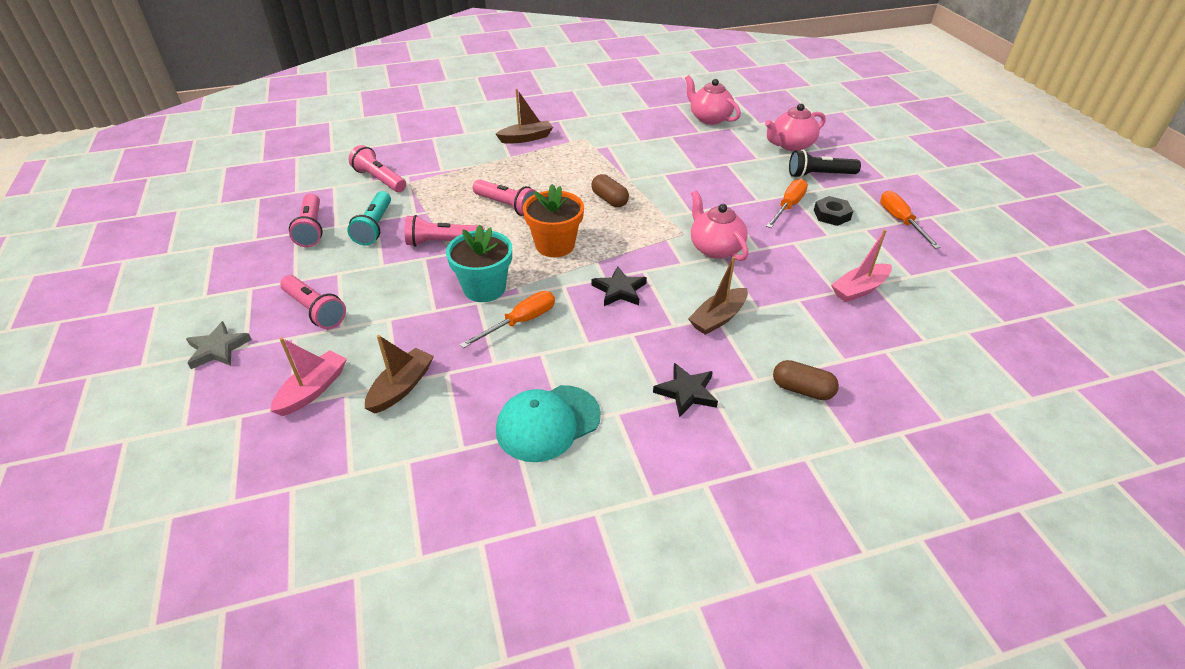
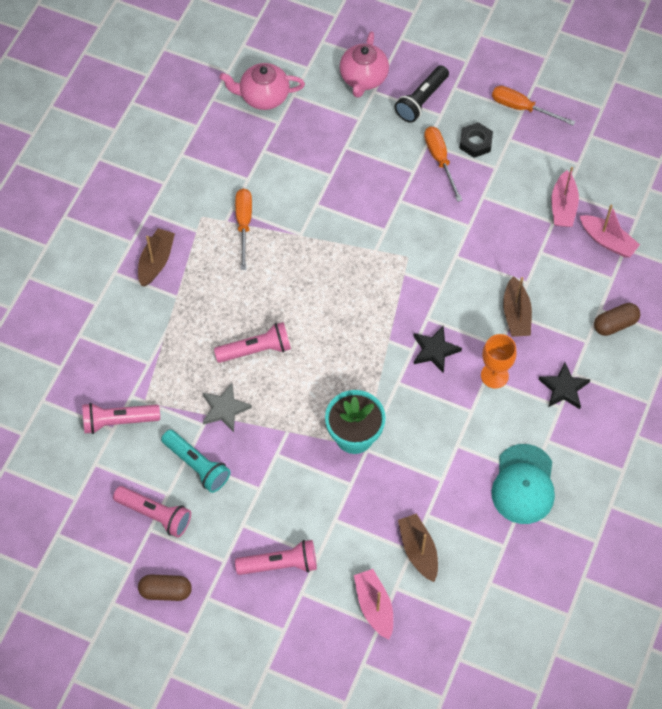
camera: 50 degrees left, 20 degrees up
(218, 349) = (272, 650): grey star -> grey star (224, 409)
(443, 242) = (267, 428): pink flashlight -> none
(520, 322) = (414, 437): orange screwdriver -> orange screwdriver (244, 224)
(555, 245) = (343, 353): orange flower pot -> none
(609, 200) = (317, 271): brown capsule -> brown capsule (165, 591)
(640, 338) = (494, 375): none -> orange goblet
(715, 248) = (444, 252): pink teapot -> none
(873, 335) = (607, 241): none -> pink boat

